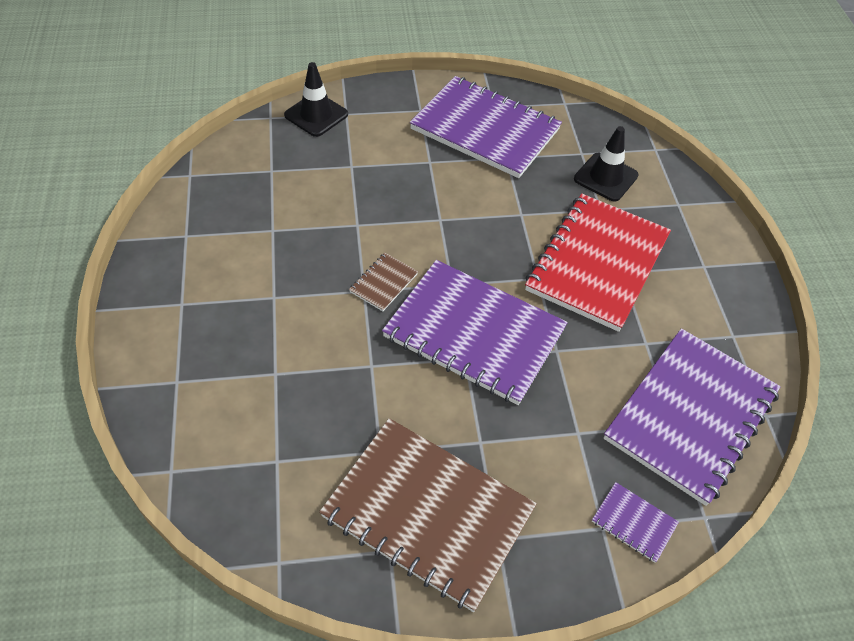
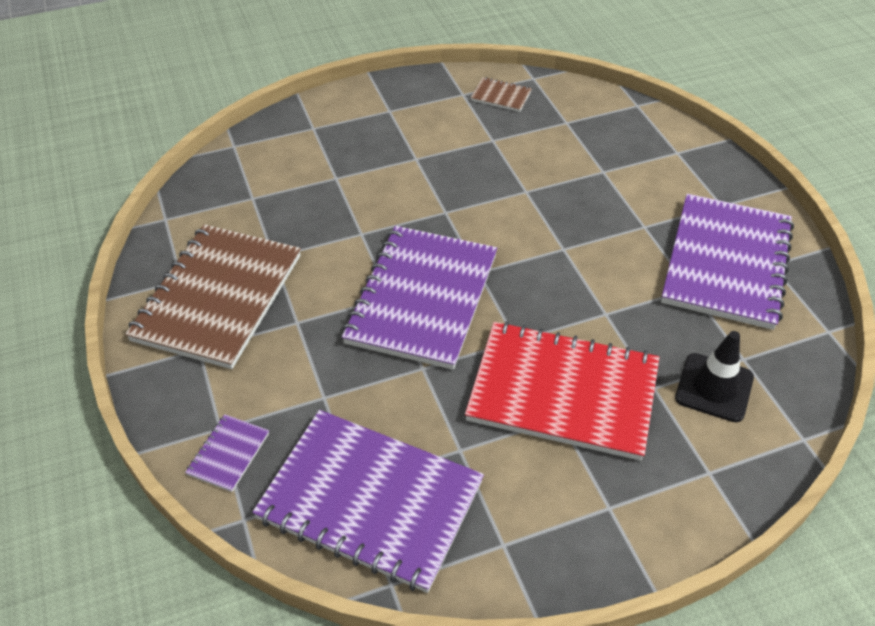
camera: 80 degrees right, 5 degrees down
(316, 115) = (661, 133): black traffic cone -> none
(383, 283) = (460, 223): brown notebook -> brown notebook (501, 96)

